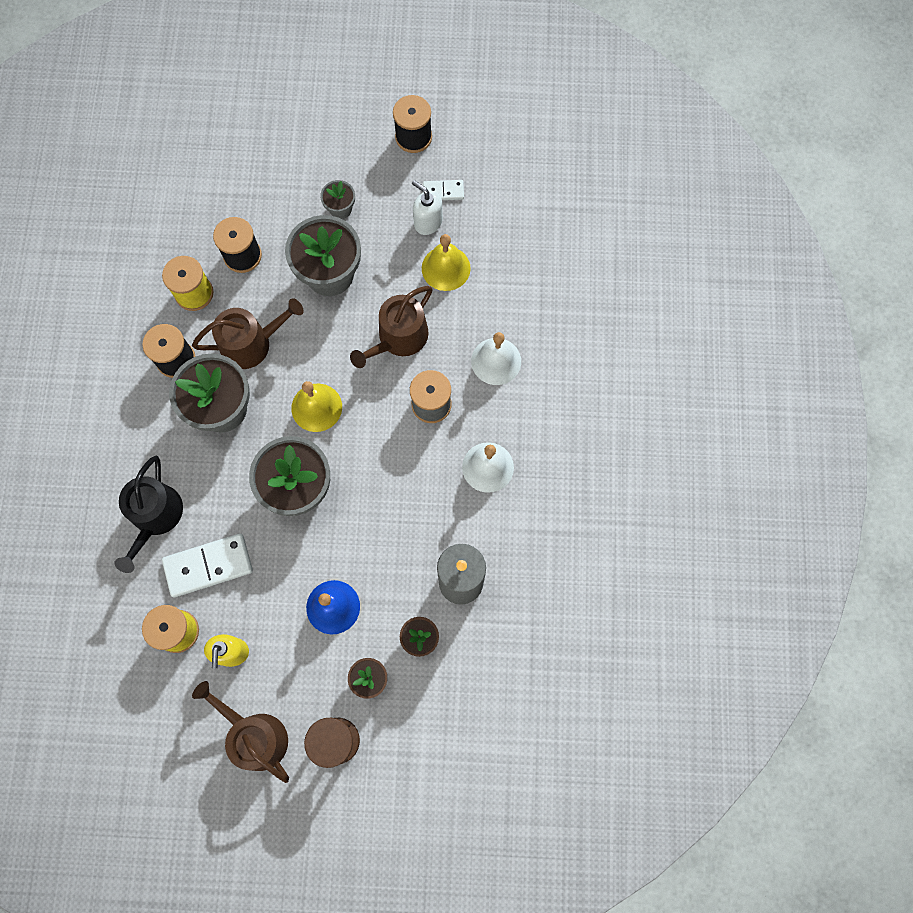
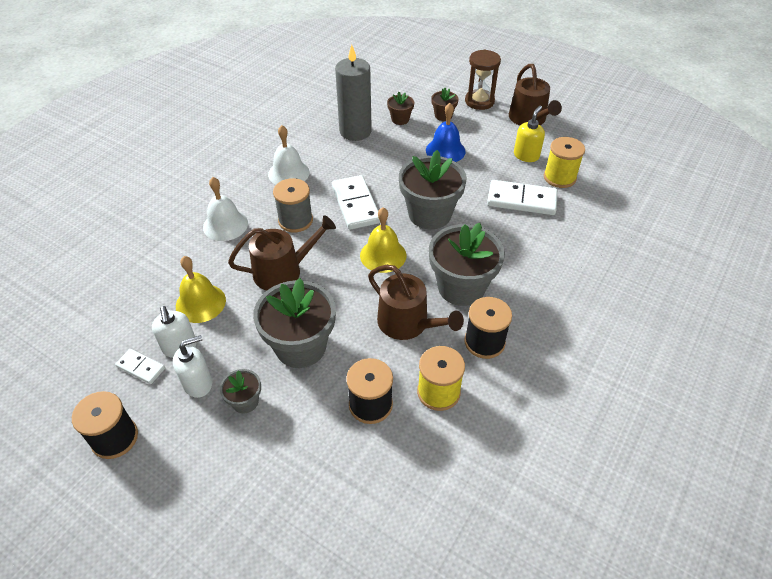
camera: 150 degrees left, 25 degrees down
(155, 517) = (551, 241): black watering can -> none
(251, 343) = (408, 323): brown watering can -> brown watering can turned 150 degrees counterclockwise
(384, 460) = (356, 204): none -> white domino
(388, 203) = (198, 383): none -> white soap dispenser

